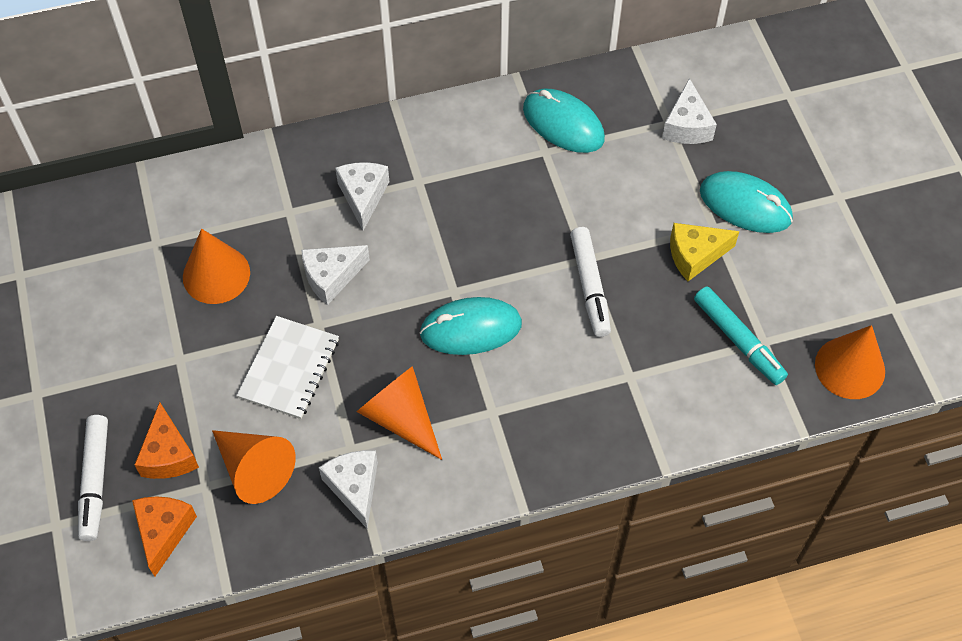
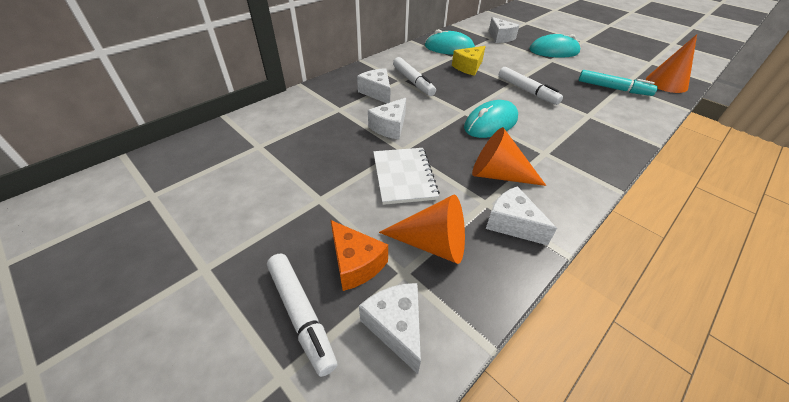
camera: 30 degrees left, 15 degrees down
(164, 532) = (396, 327): orange cheese -> white cheese
(216, 274) = (314, 148): orange cone -> none
(434, 192) = (413, 81): none -> white marker
(695, 255) = (556, 69): yellow cheese -> yellow cheese (468, 67)

